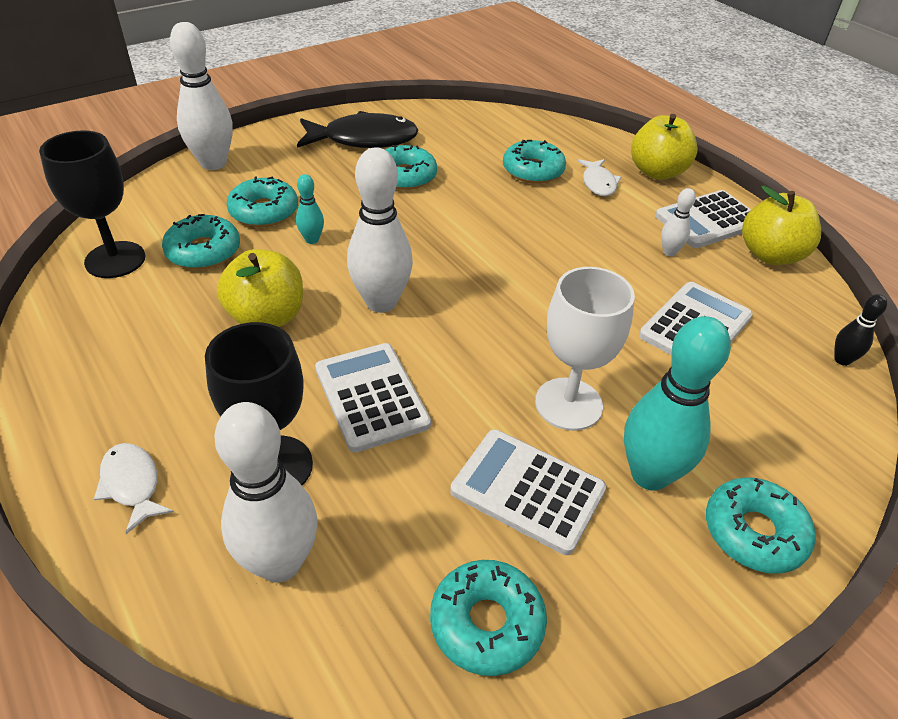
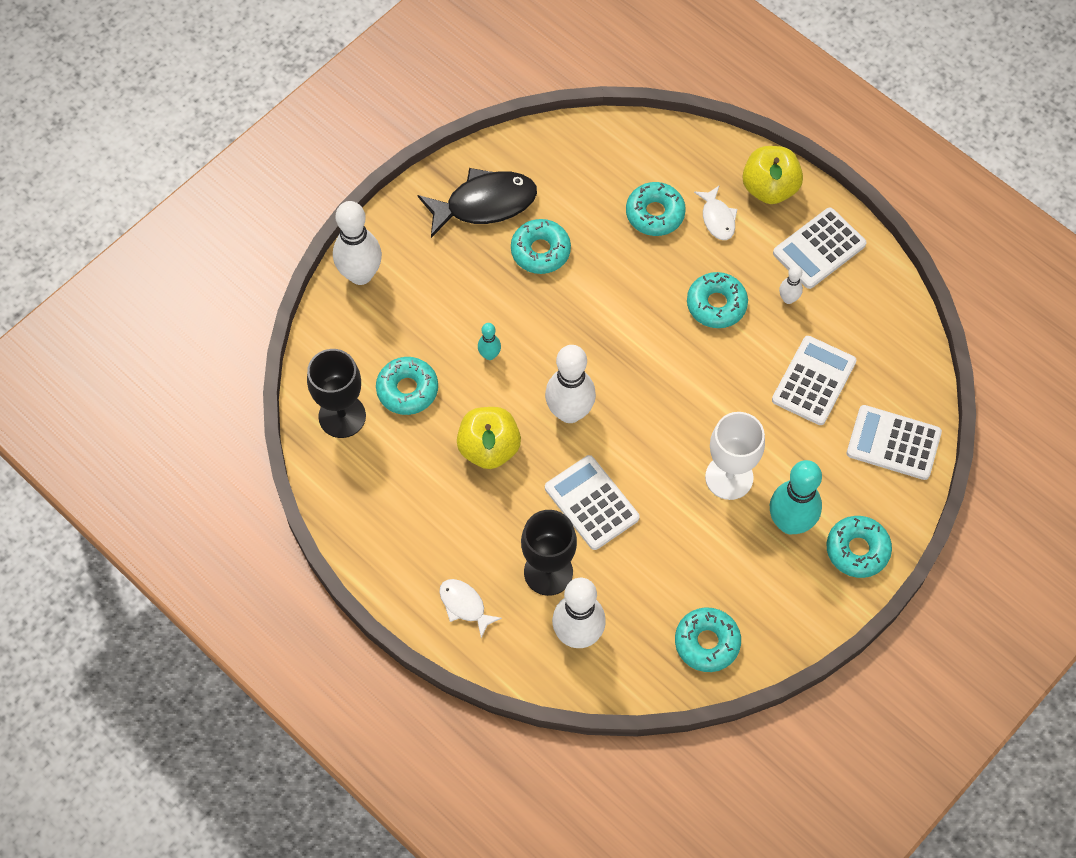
camera: 10 degrees left, 20 degrees up
(264, 211) = (435, 329): turquoise donut -> turquoise donut (716, 304)
(528, 490) = (714, 552): white calculator -> white calculator (893, 443)
(770, 255) = (872, 282): yellow apple -> none
(842, 360) = (923, 390): black bowling pin -> none

